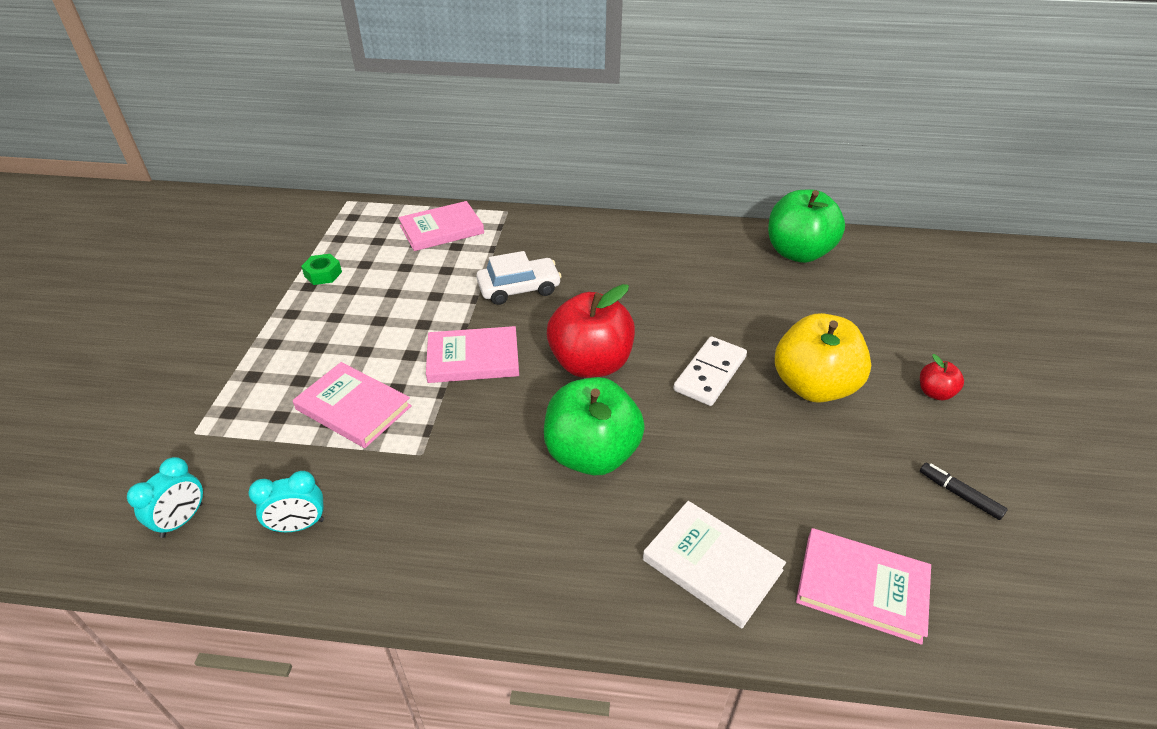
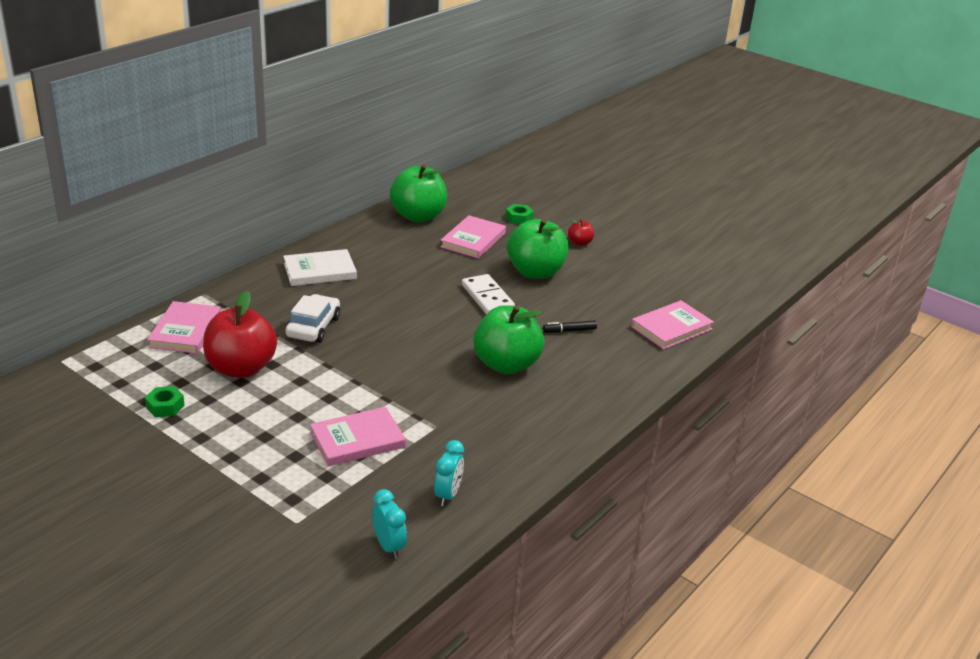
camera: 60 degrees left, 10 degrees down
(473, 358) = (367, 374): pink book -> pink book (473, 240)
(590, 363) = (428, 332): red apple -> red apple (241, 368)
(712, 565) = (620, 362): white book -> white book (320, 271)
(813, 386) = (535, 272): yellow apple -> green apple
(907, 319) = (519, 218): none -> green nut
(959, 495) = (647, 274): black marker -> black marker (569, 330)

